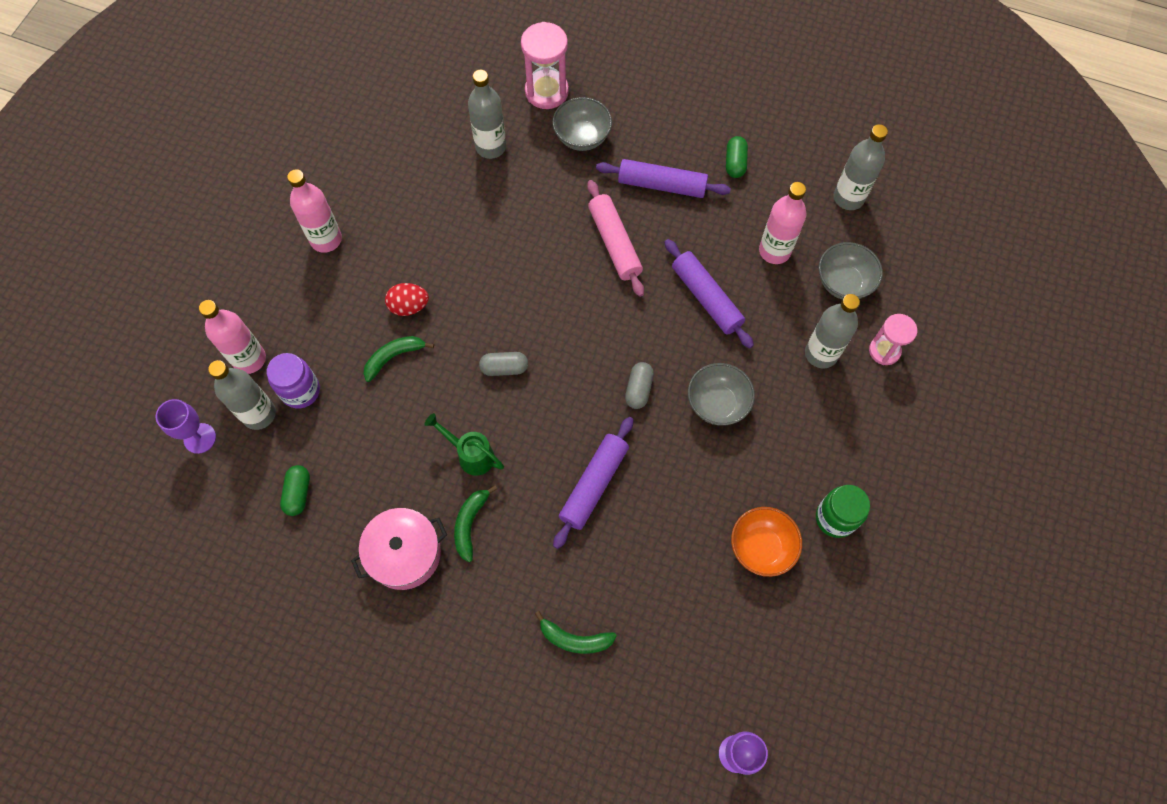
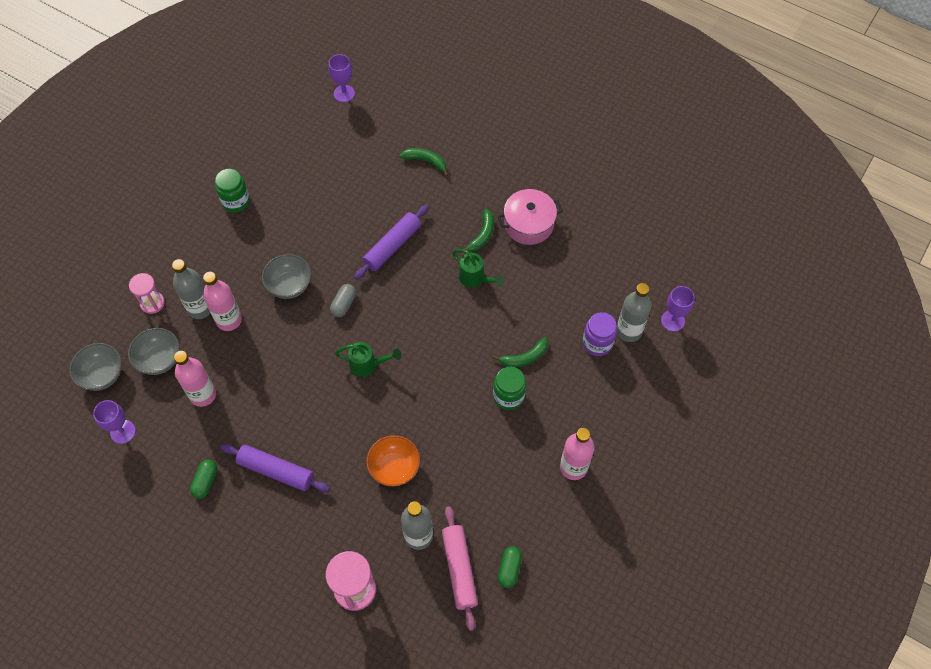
camera: 170 degrees left, 5 degrees down
(249, 359) = (637, 374): pink bottle -> pink bottle (229, 320)
(298, 493) = (600, 272): green capsule -> green capsule (509, 569)
(409, 306) = (508, 396): red egg -> green jar
(504, 368) = (440, 335): grey capsule -> none
(582, 137) = (333, 532): grey bowl -> grey bowl (102, 375)
(588, 317) = (368, 365): none -> green watering can
(614, 243) = (331, 423): pink rolling pin -> pink rolling pin (459, 569)
(706, 298) = (271, 365): purple rolling pin -> none
(761, 547) = (291, 192): orange bowl -> orange bowl (394, 468)
(848, 198) = (123, 432): grey bottle -> purple goblet

